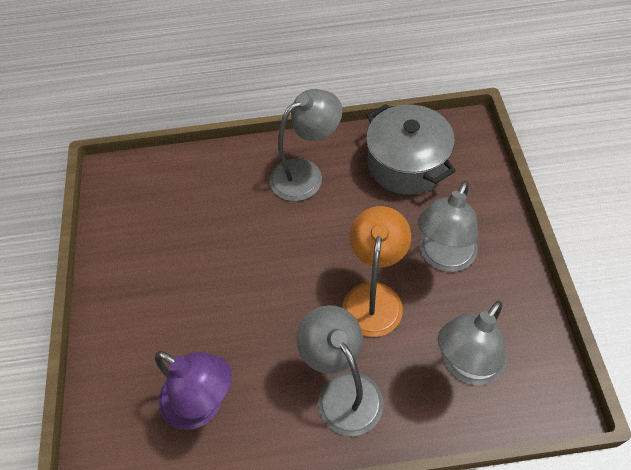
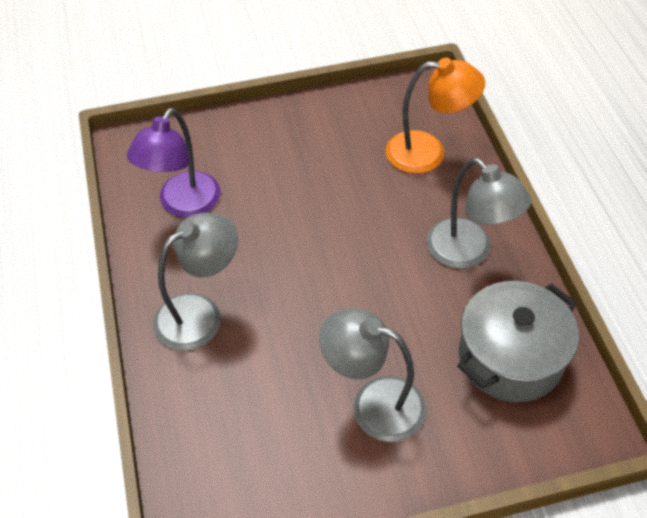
camera: 80 degrees right, 5 degrees down
(374, 297) = (311, 334): orange lamp -> orange lamp (428, 153)
(466, 366) = (233, 430): grey lamp -> none

